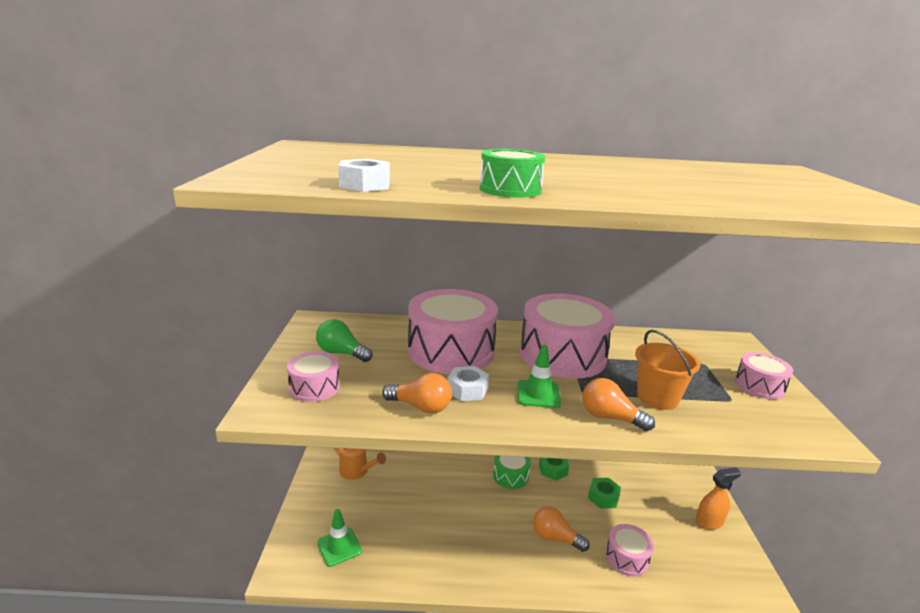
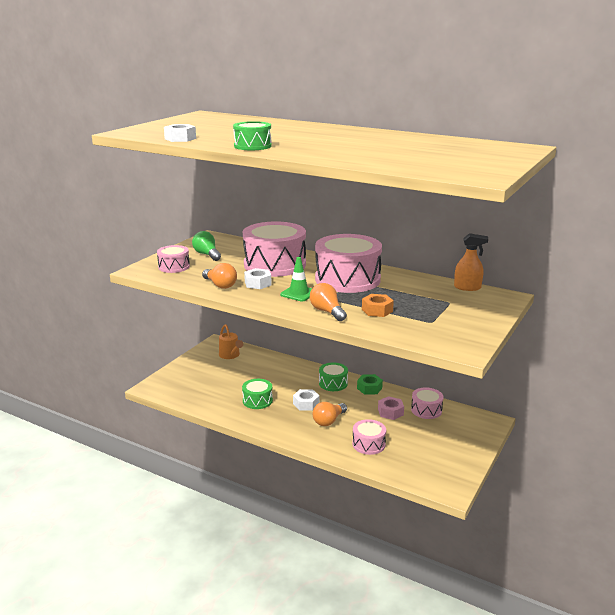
camera: 30 degrees right, 0 degrees up
(339, 547) = (189, 387): green traffic cone -> none
(448, 537) = (257, 400): none -> green drum
(508, 520) = (306, 404): none -> white nut
(555, 538) = (328, 421): orange light bulb -> orange light bulb turned 105 degrees counterclockwise
(603, 497) = (390, 412): green nut -> pink nut
(657, 398) = (377, 310): orange bucket -> orange nut
(709, 522) = (460, 447): orange spray bottle -> orange spray bottle (467, 287)
(759, 386) = (470, 320): pink drum -> pink drum (426, 410)

